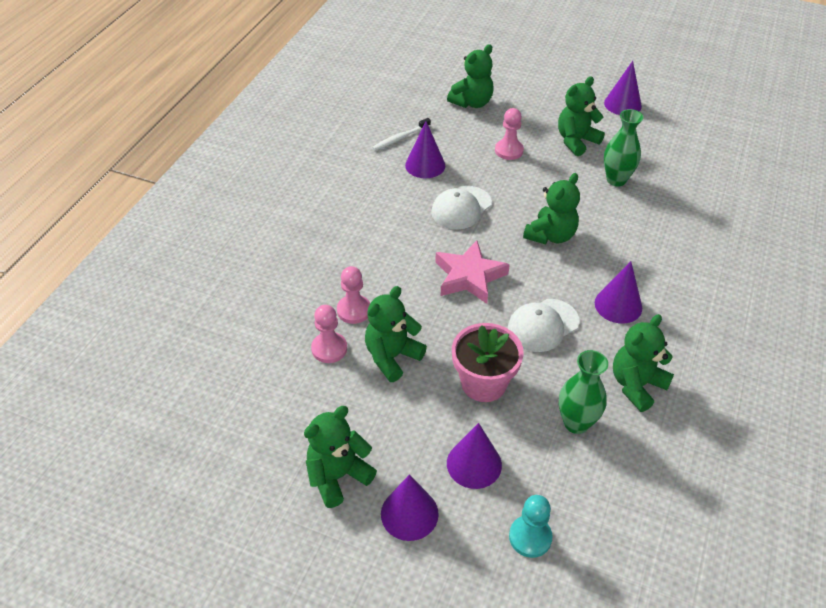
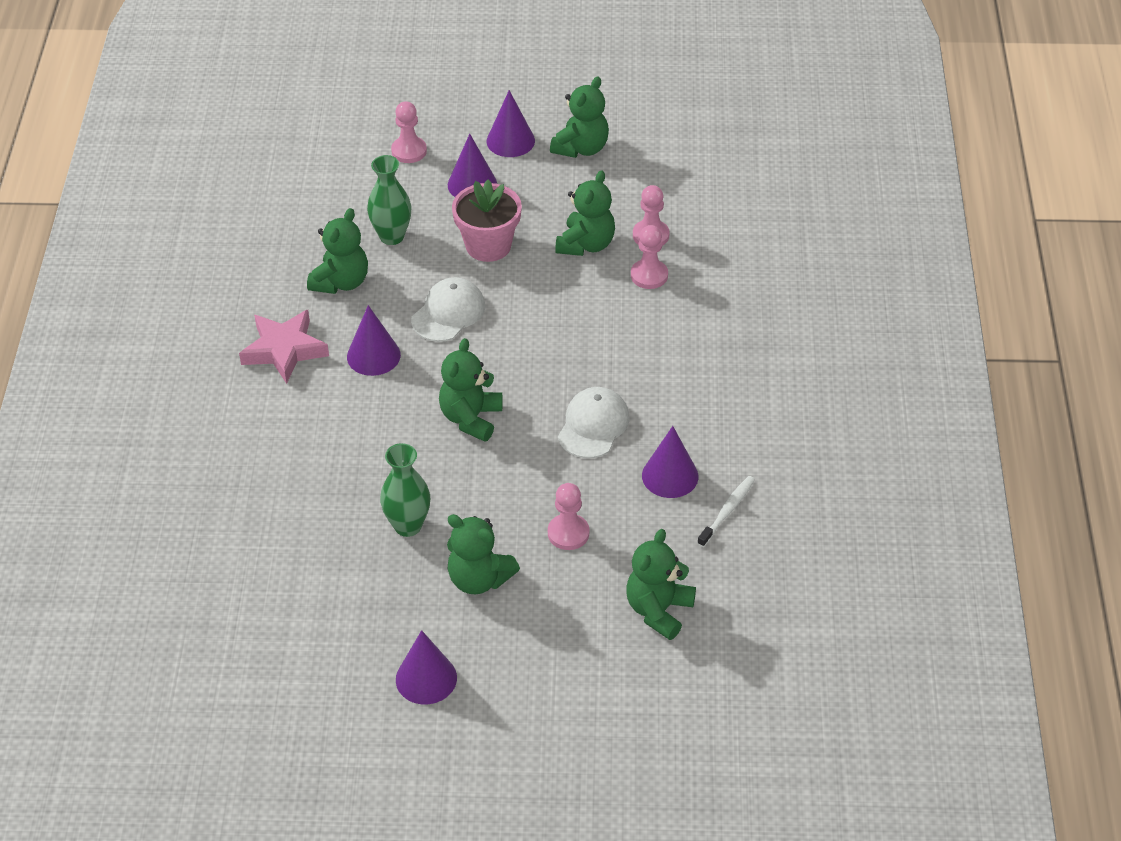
camera: 160 degrees right, 0 degrees up
(469, 277) = (546, 342): pink star -> pink star (284, 350)
(530, 537) = (409, 151): turquoise pawn -> pink pawn
(576, 141) = (479, 579): green teddy bear -> green teddy bear turned 90 degrees clockwise

